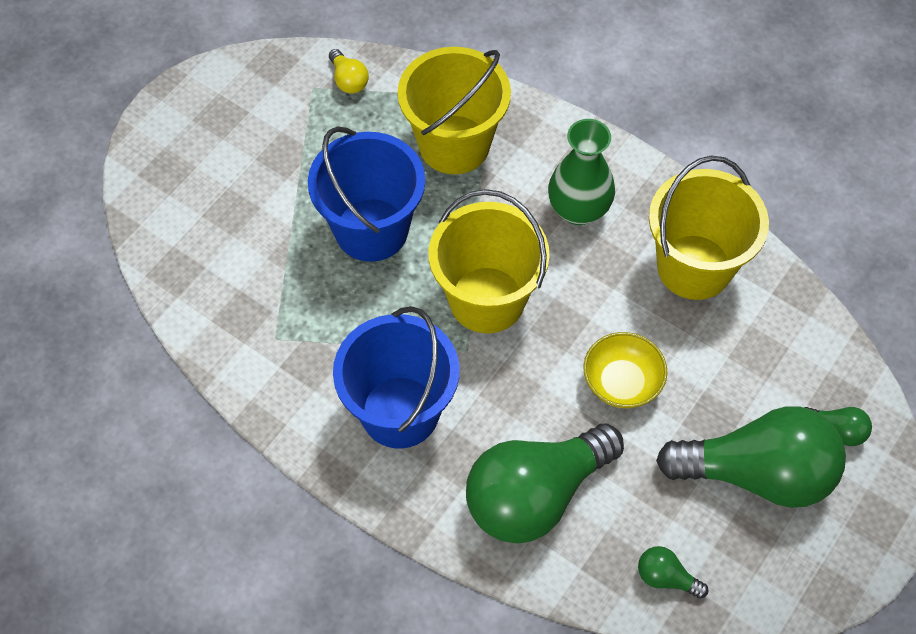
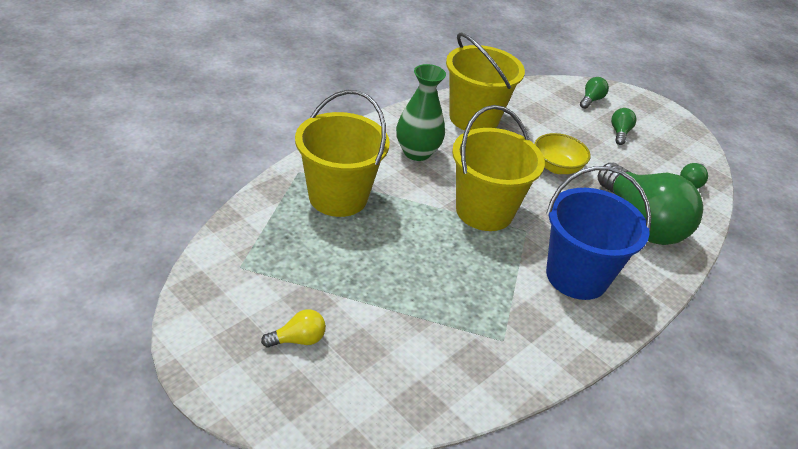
camera: 85 degrees left, 20 degrees down
(348, 80) = (243, 242): yellow light bulb -> yellow light bulb (298, 340)
(371, 230) = (406, 259): blue bucket -> none
(757, 473) = (619, 133): green light bulb -> green light bulb, size x0.40

